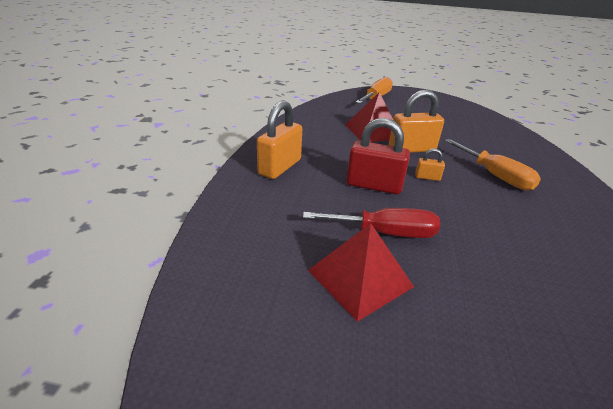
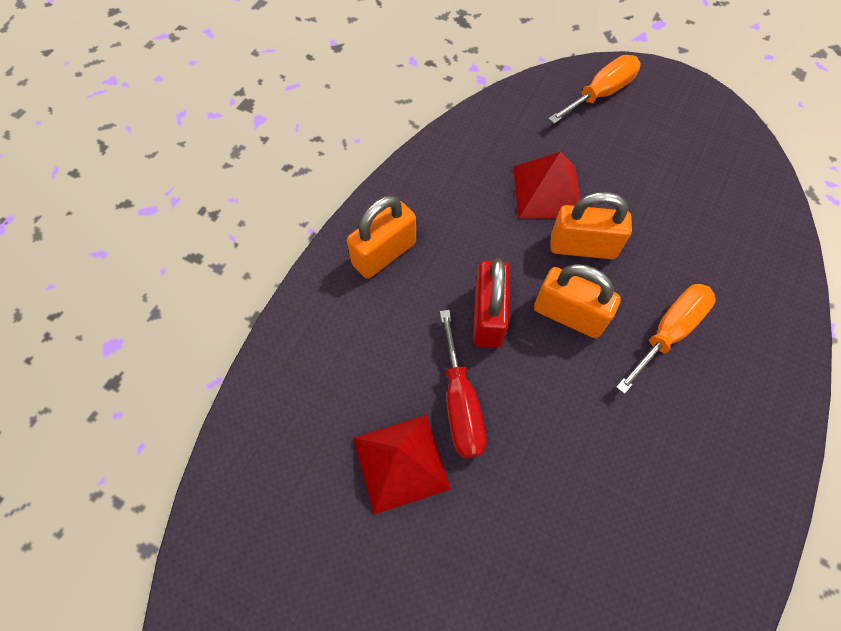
camera: 20 degrees right, 30 degrees up
(373, 185) = (488, 316): red padlock -> red padlock turned 60 degrees clockwise
(385, 233) = (460, 404): red screwdriver -> red screwdriver turned 60 degrees clockwise
(427, 177) = (569, 315): orange padlock -> orange padlock, size x2.11
(495, 176) = (669, 332): orange screwdriver -> orange screwdriver turned 120 degrees counterclockwise

